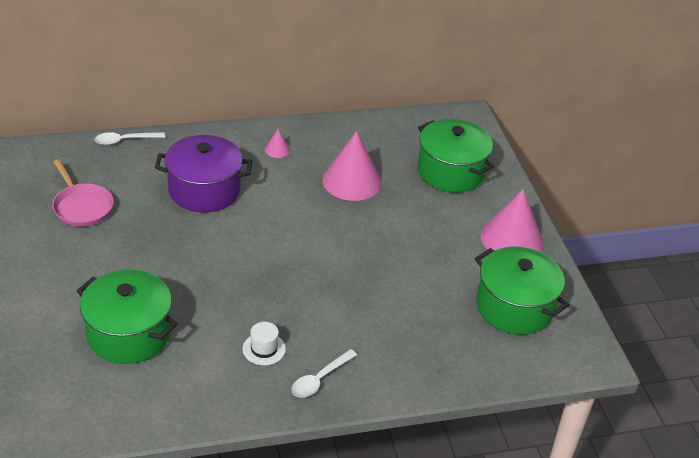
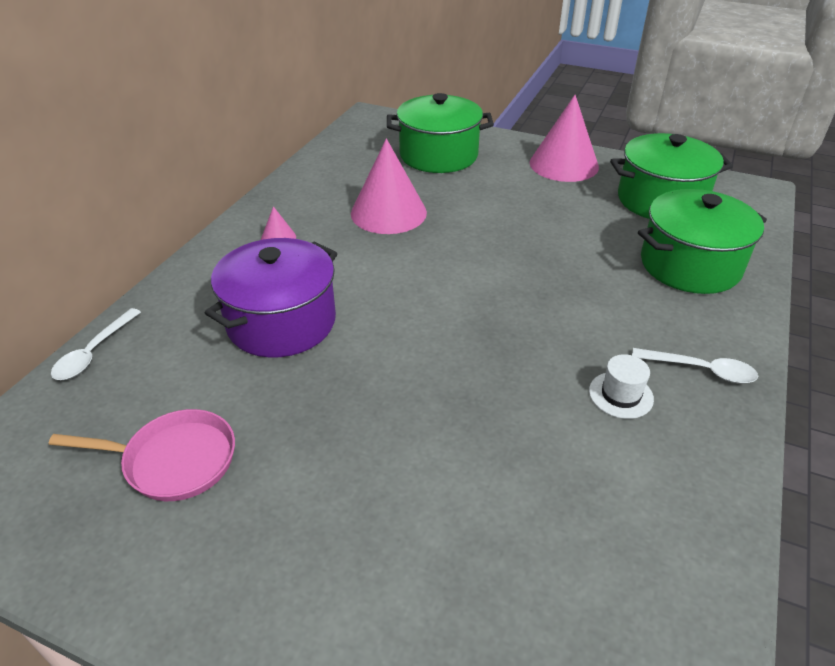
camera: 50 degrees left, 0 degrees up
(129, 334) = (503, 526): green pot -> green pot (690, 265)
(319, 379) = (701, 370): white spoon -> white spoon turned 60 degrees counterclockwise

